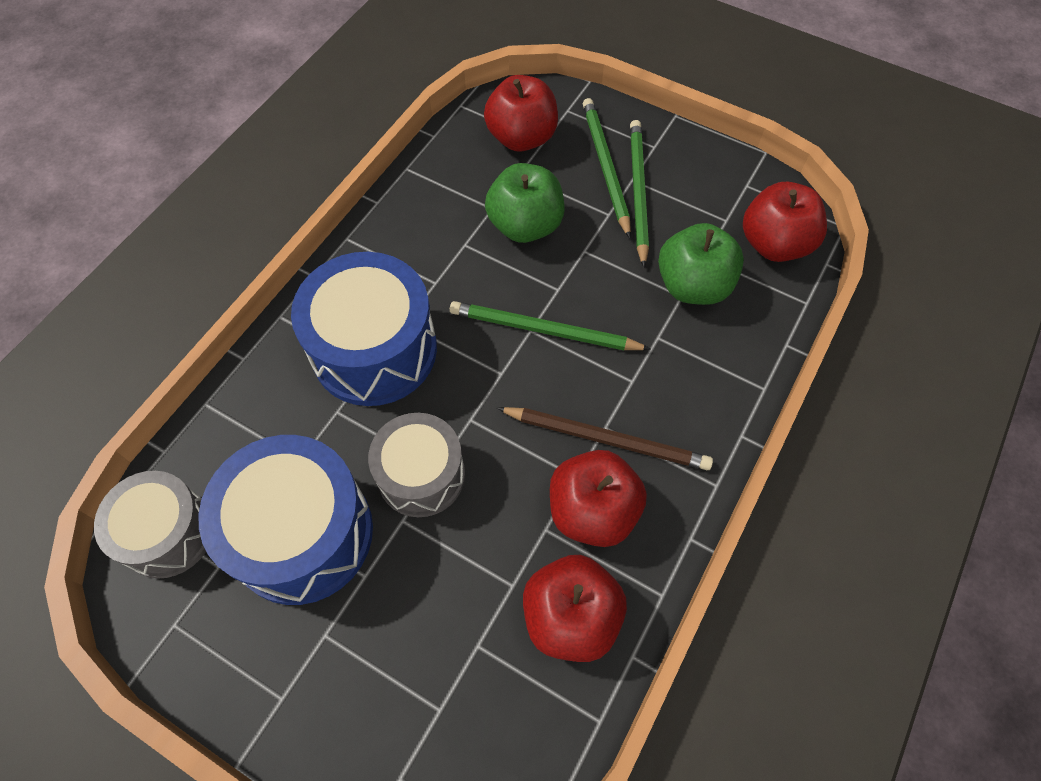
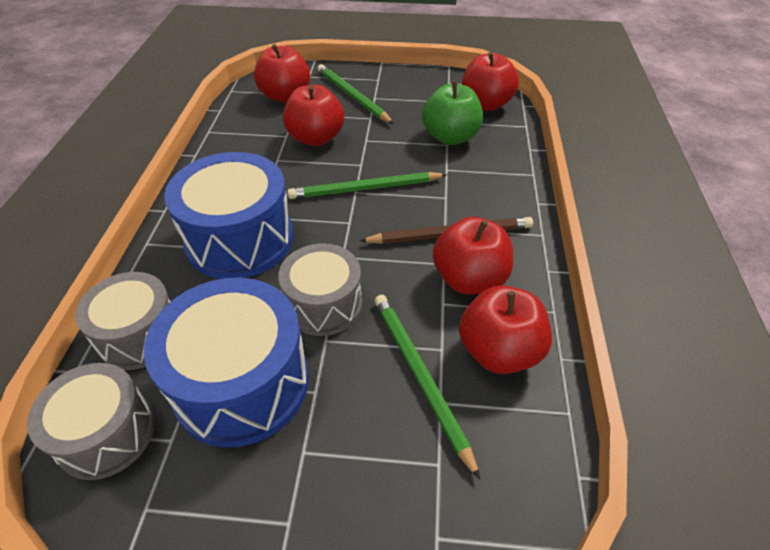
camera: 25 degrees left, 15 degrees down
(233, 434) = (140, 335): none -> grey drum
(525, 225) = (316, 138): green apple -> red apple
(638, 192) = (382, 102): green pencil -> green pencil (420, 376)

